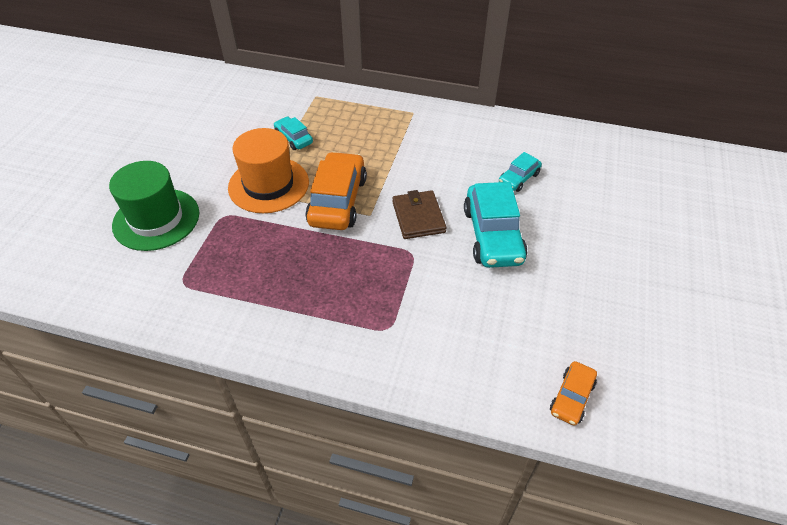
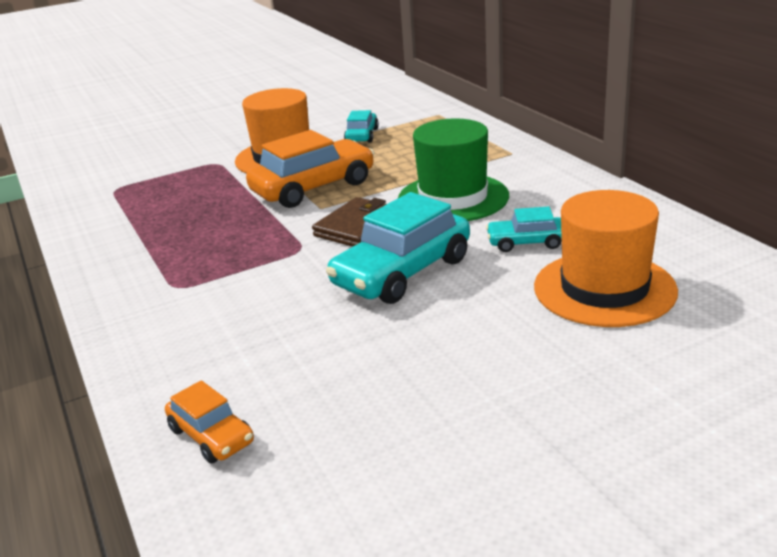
camera: 50 degrees right, 20 degrees down
(156, 219) = (172, 148): green hat -> green hat (453, 198)
(571, 397) = (211, 436): orange car -> orange car turned 120 degrees counterclockwise
(591, 189) = (604, 289): none -> orange hat

